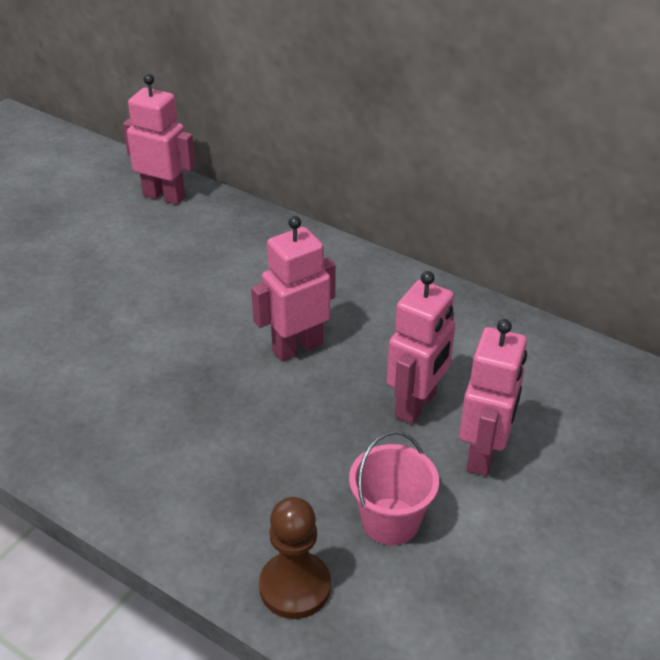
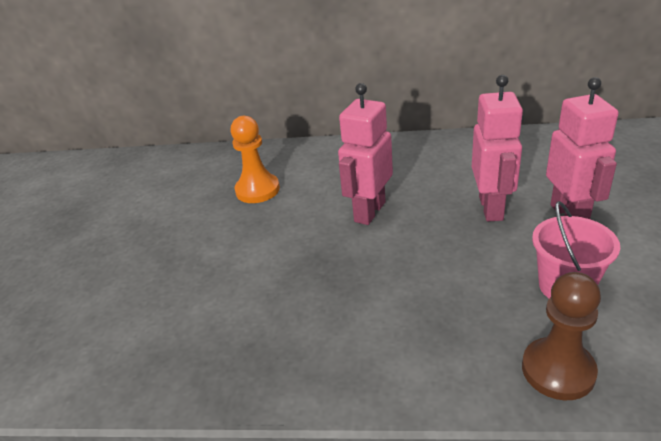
camera: 25 degrees left, 5 degrees down
(164, 196) = (168, 165): pink robot -> none
(219, 269) = (257, 190): none -> orange pawn

